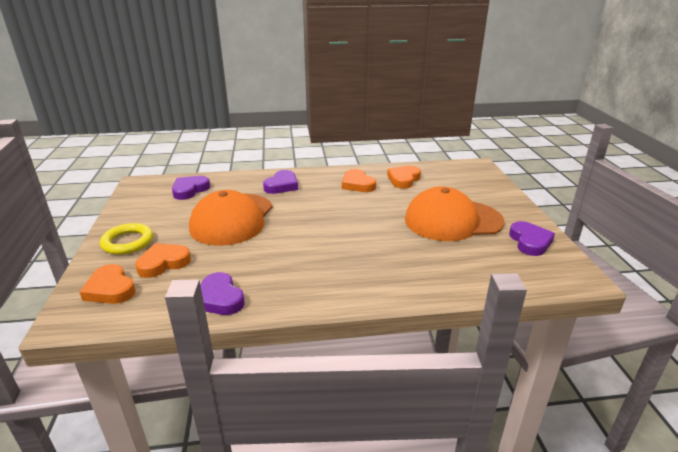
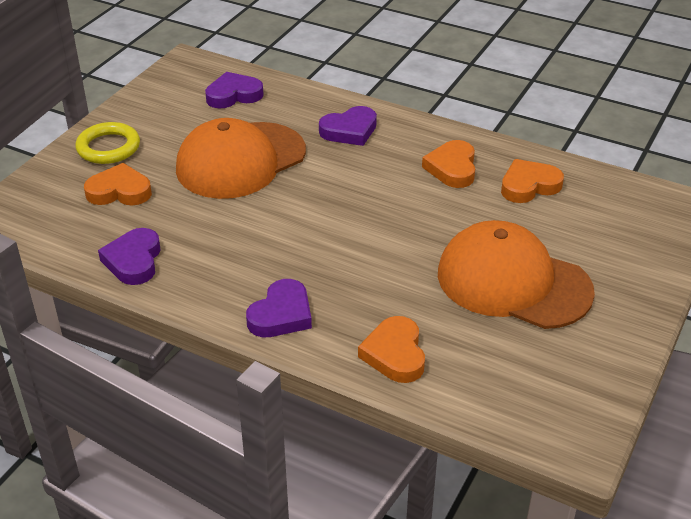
camera: 35 degrees right, 10 degrees up
(110, 289) = (49, 201): orange heart -> orange heart (395, 354)
(530, 242) = (580, 363): purple heart -> purple heart (281, 314)

